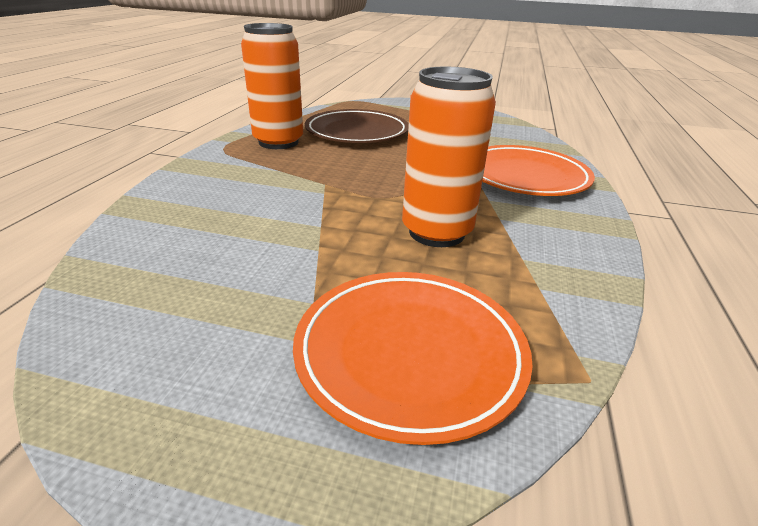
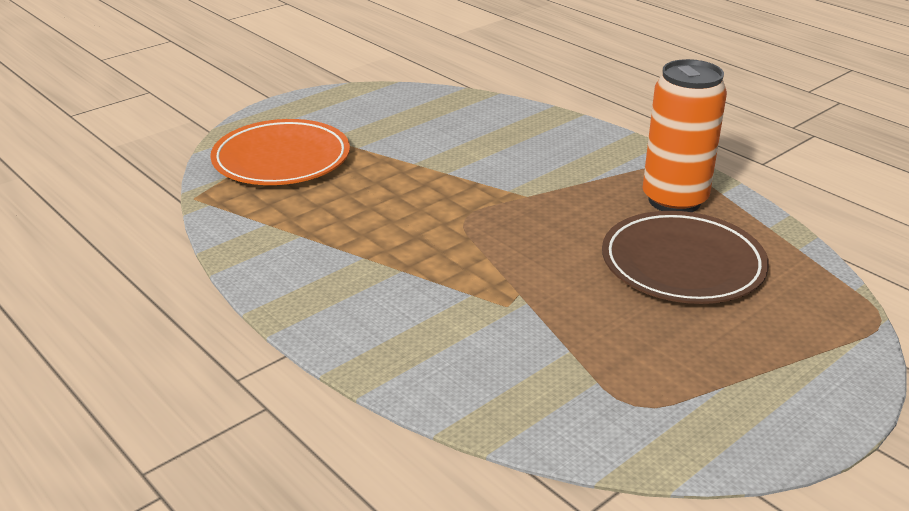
camera: 125 degrees right, 0 degrees up
(436, 232) = (379, 215): orange can -> none
(525, 176) = (424, 326): orange plate -> none

